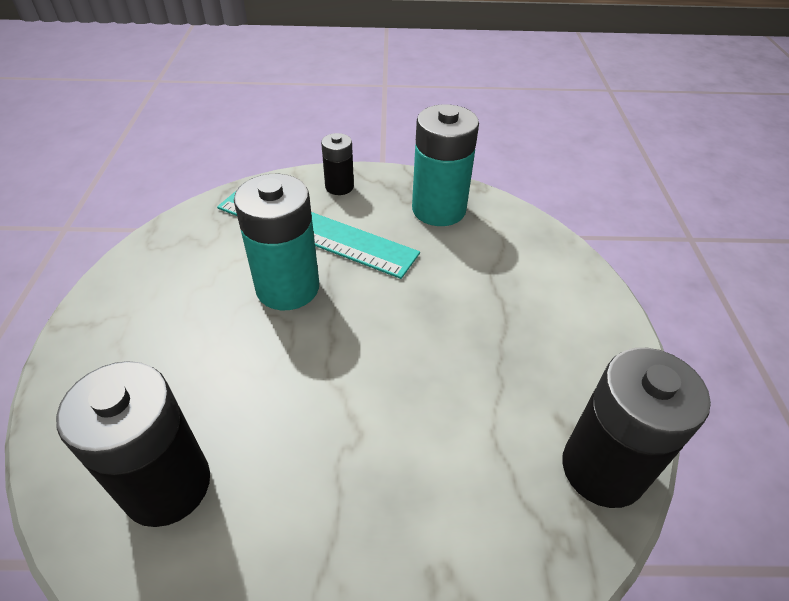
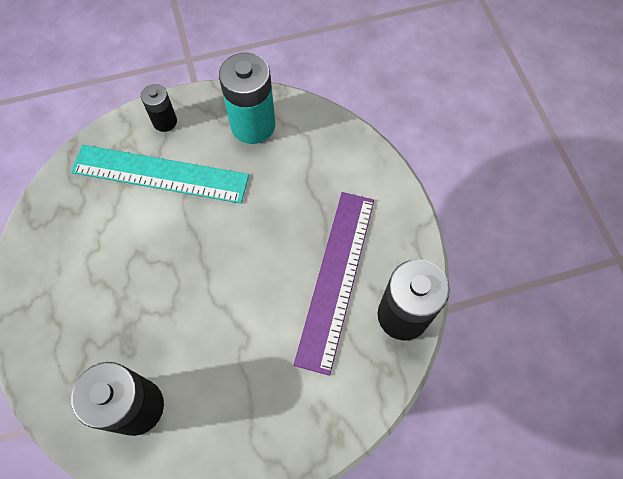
camera: 15 degrees left, 20 degrees up
(287, 288) = (158, 235): turquoise battery -> none
(507, 393) = (336, 278): none -> purple ruler

